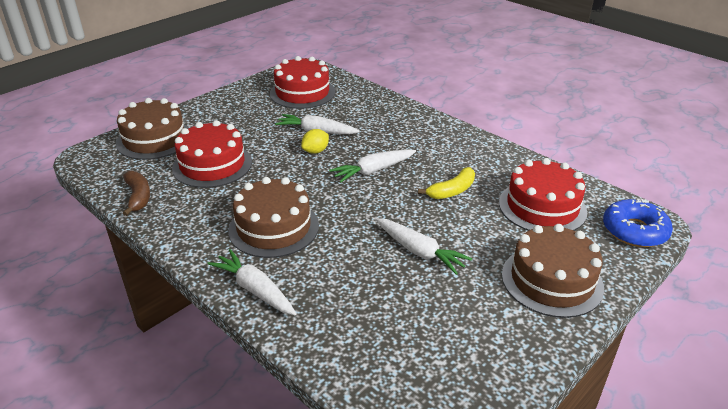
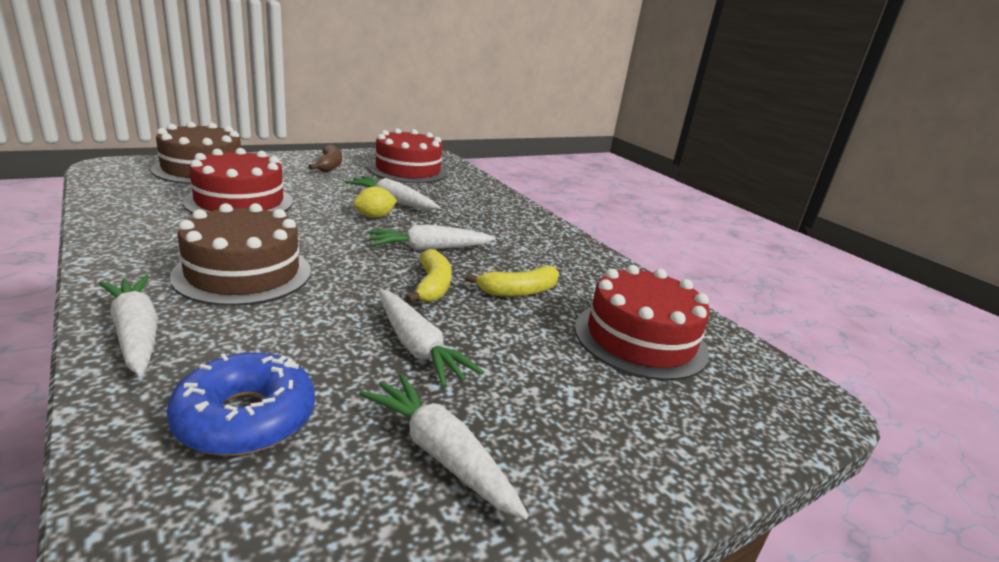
camera: 10 degrees right, 10 degrees down
(138, 197) = (119, 208): brown banana -> brown banana (329, 166)
(397, 202) = (432, 286): none -> yellow banana
(474, 312) = (441, 454): none -> white carrot
(552, 280) = (605, 441): brown cake -> none
(634, 231) = (778, 405): blue donut -> blue donut (245, 418)

